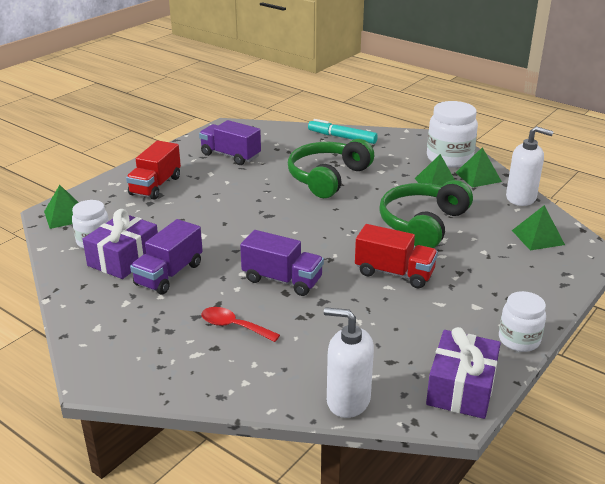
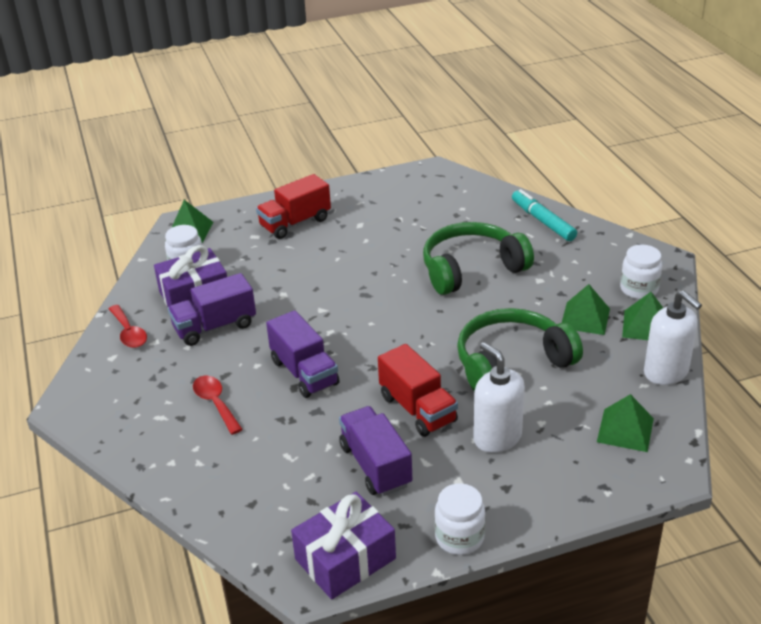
camera: 35 degrees right, 5 degrees up
(93, 304) = (129, 333): none -> red spoon
(230, 155) = (400, 209): purple truck -> purple truck (375, 465)
(348, 400) = (234, 520): white soap dispenser -> white soap dispenser (497, 437)
(449, 158) = (639, 289): white jar -> white jar, size x0.62

